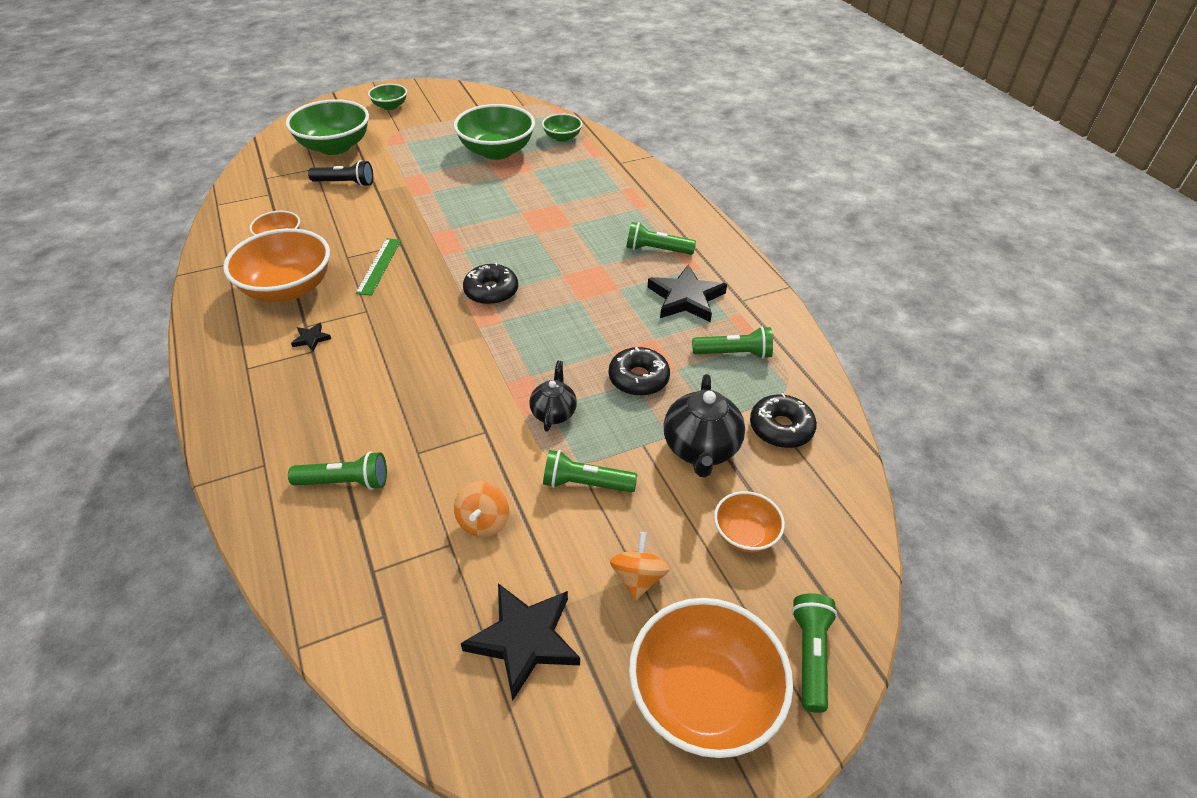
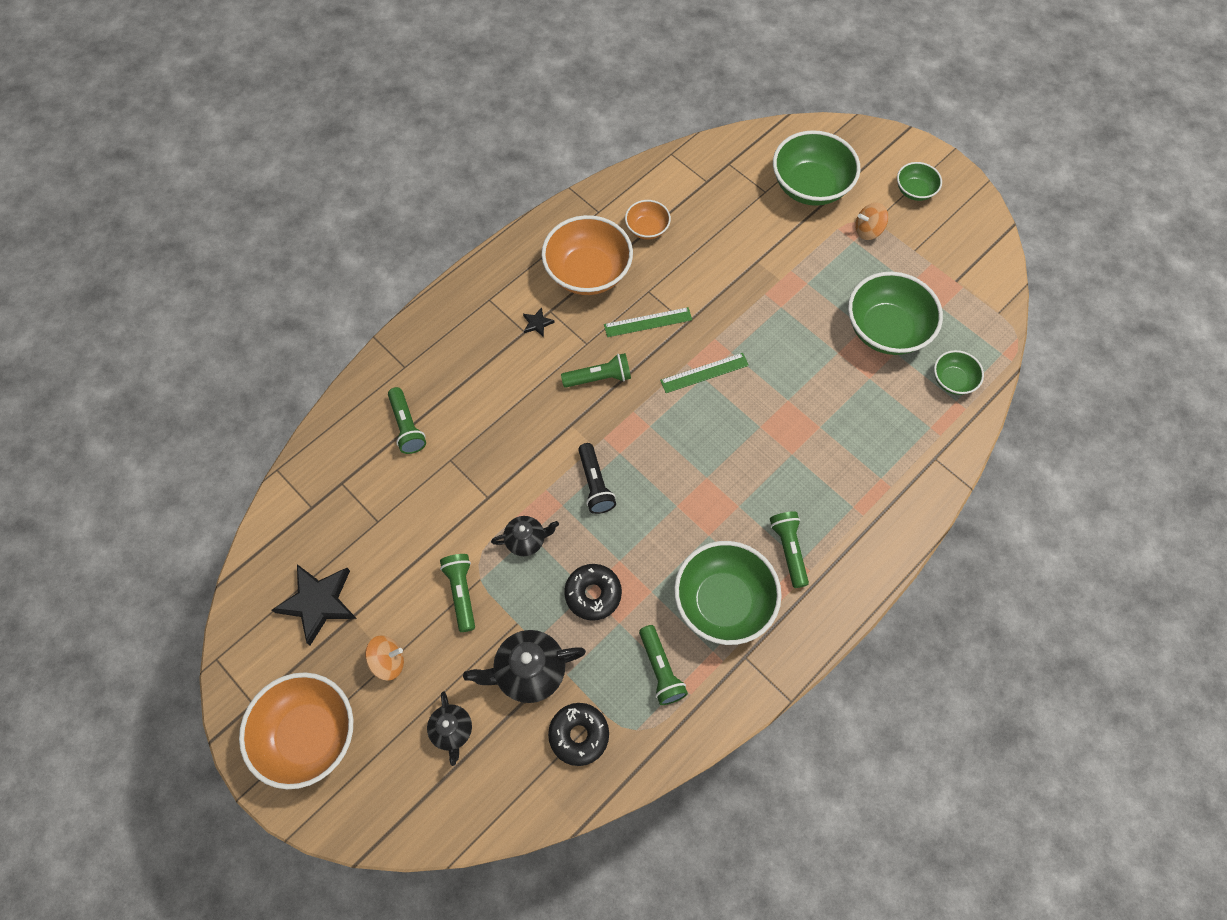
camera: 70 degrees right, 20 degrees up
(345, 183) = (754, 229): black flashlight -> black flashlight (595, 484)
(459, 248) = (704, 373): none -> green ruler
(483, 522) = (403, 535): orange spinning top -> orange spinning top (868, 230)
(491, 291) = (654, 427): black donut -> none
(686, 298) = (723, 602): black star -> green bowl
(745, 534) = (452, 731): orange bowl -> black teapot
(810, 655) = (359, 804): green flashlight -> green flashlight (599, 378)

